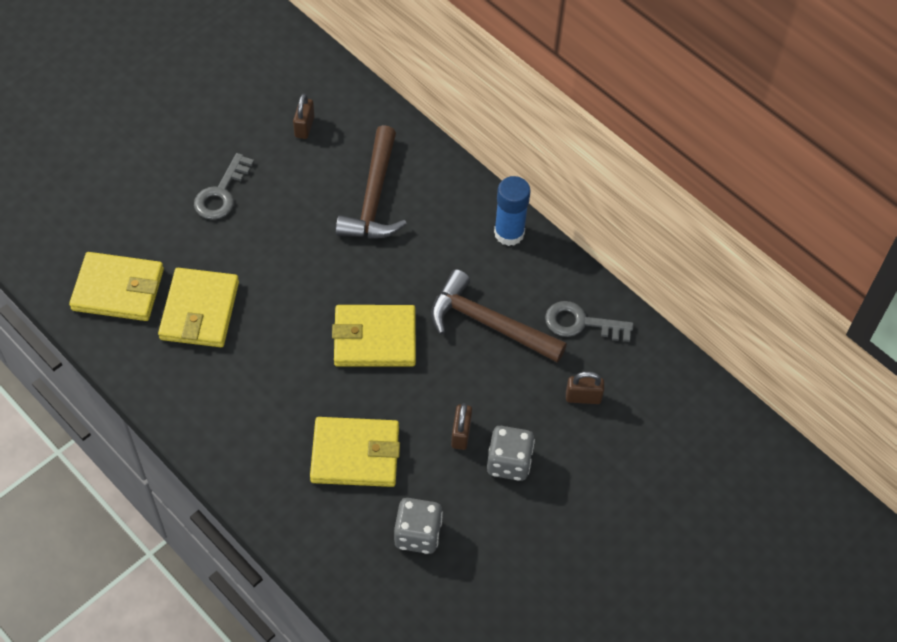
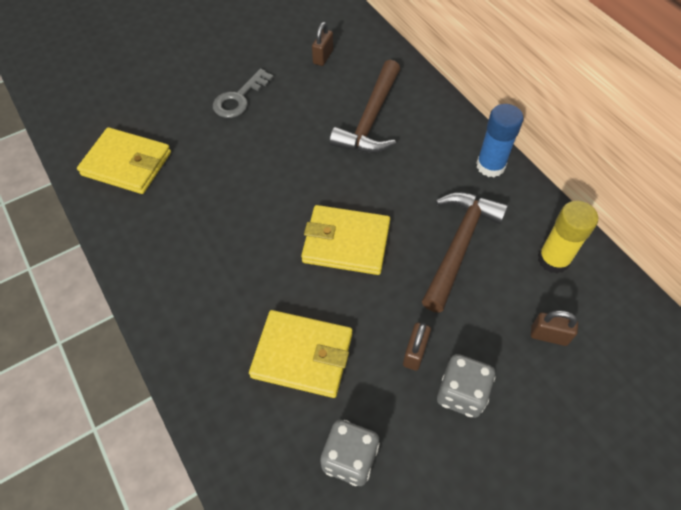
camera: 15 degrees right, 0 degrees up
(199, 310) = (191, 192): yellow wallet -> none
(488, 323) = (459, 245): brown hammer -> brown hammer turned 75 degrees clockwise
(581, 323) = (553, 259): grey key -> yellow glue stick

